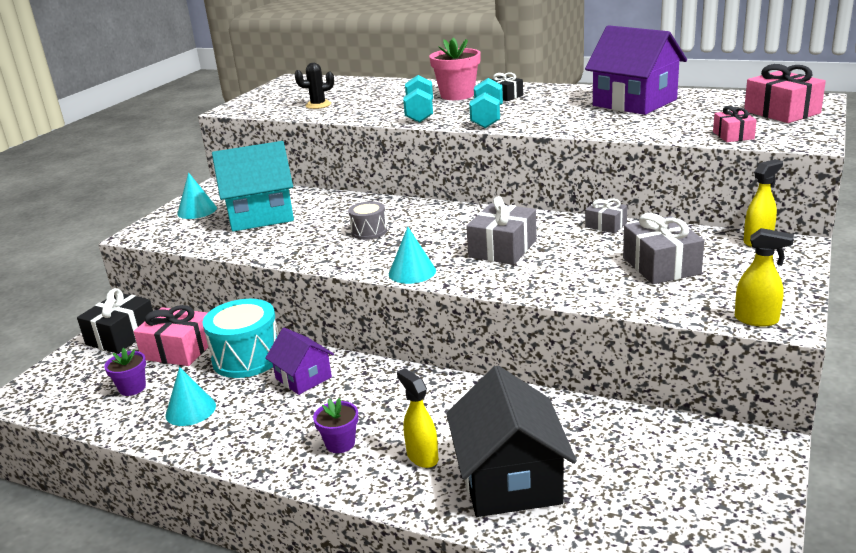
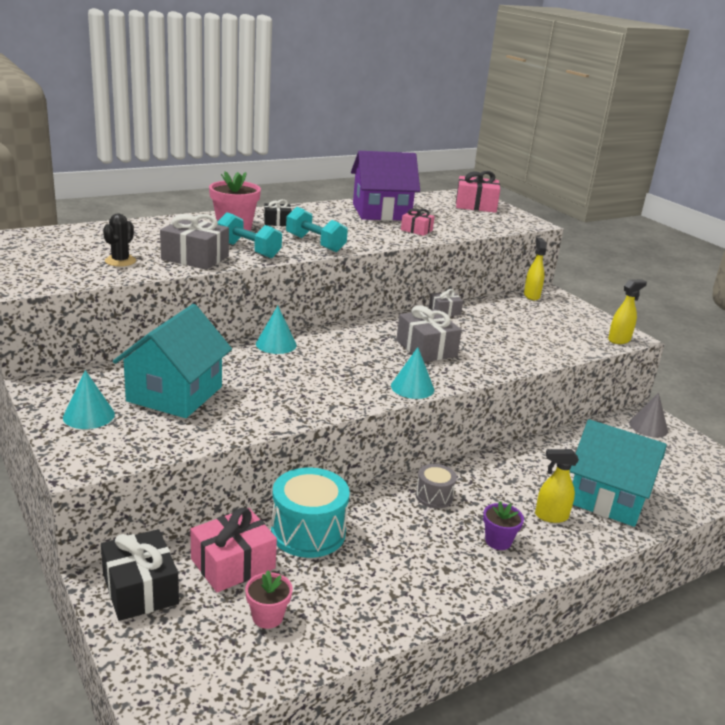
camera: 60 degrees left, 0 degrees up
(132, 388) = (267, 617): purple flower pot -> pink flower pot
(190, 410) = (358, 595): turquoise cone -> turquoise cone (276, 344)
(303, 378) = (383, 519): purple house -> none
(369, 231) = (309, 371): grey drum -> grey drum (434, 496)
(510, 480) = (607, 498): black house -> turquoise house
(661, 266) = (525, 327): grey gift -> grey gift (195, 258)
(733, 135) = (491, 226): pink gift -> pink gift (416, 230)
(733, 456) = (648, 427): none -> grey cone

